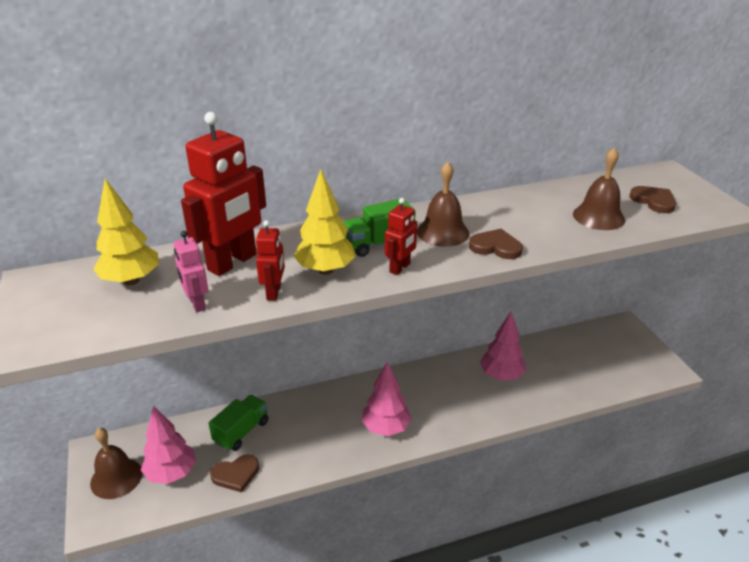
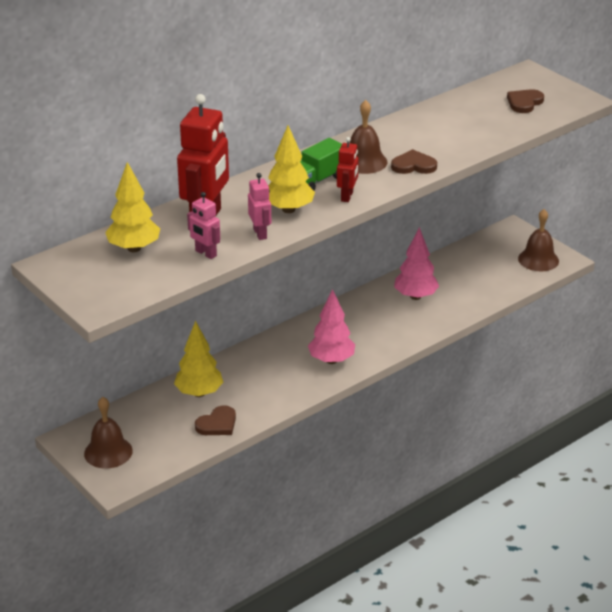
camera: 20 degrees left, 0 degrees up
(171, 473) = (157, 437): pink tree -> none
(241, 432) = (199, 393): green truck -> yellow tree
(274, 292) = (260, 233): red robot -> pink robot
(598, 217) = (484, 125): brown bell -> brown bell (538, 259)
(653, 201) = (524, 103): brown heart -> brown heart turned 90 degrees counterclockwise

